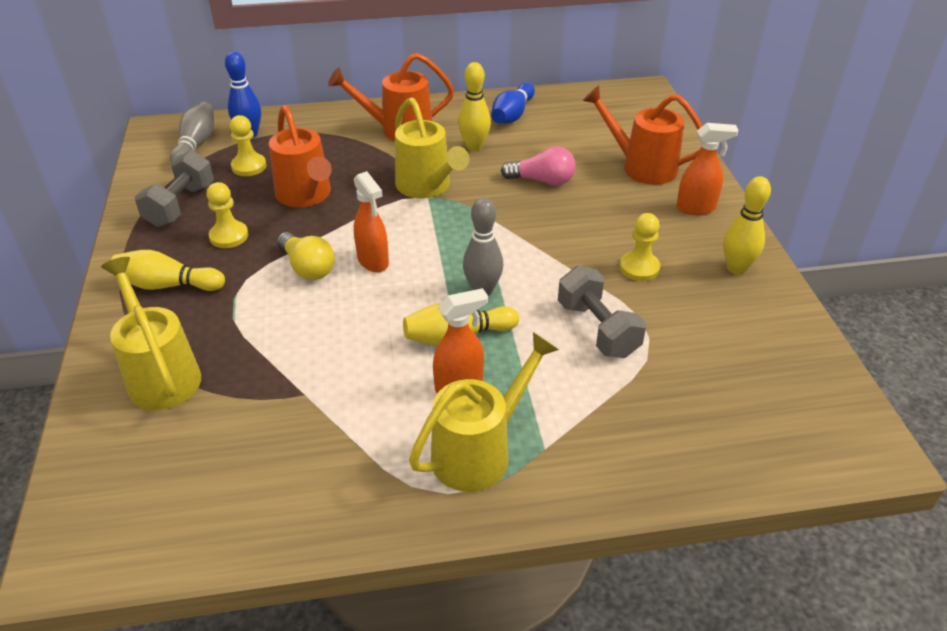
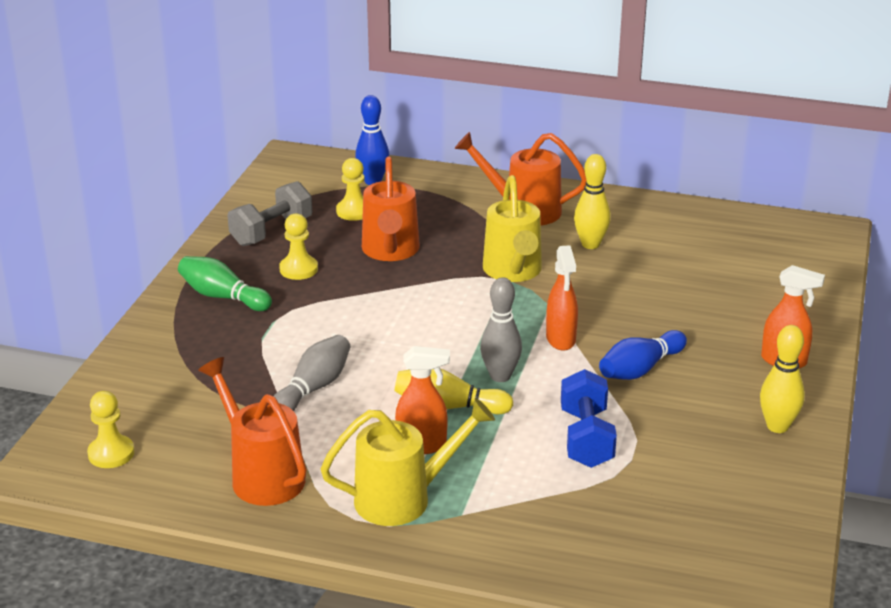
camera: 25 degrees right, 10 degrees down
(161, 374) = (179, 364): yellow watering can -> none
(167, 285) = (223, 297): yellow bowling pin -> green bowling pin
(196, 145) = (317, 180): grey bowling pin -> grey bowling pin (313, 388)
(307, 267) = (352, 314): yellow light bulb -> none
(373, 261) = (415, 324): orange spray bottle -> orange spray bottle (560, 339)
(512, 115) = (656, 222): blue bowling pin -> blue bowling pin (640, 369)
(542, 181) = (637, 294): pink light bulb -> none
(597, 329) = (586, 438): grey dumbbell -> blue dumbbell
(639, 268) = (673, 399): yellow pawn -> yellow pawn (111, 453)
(641, 166) = (758, 307): orange watering can -> orange watering can (261, 475)

